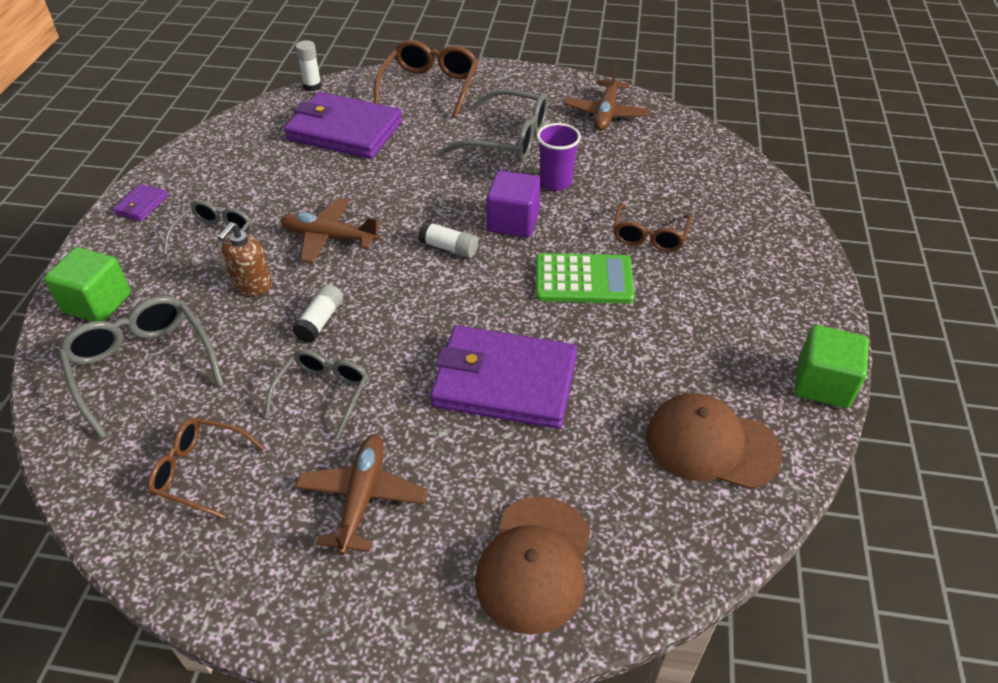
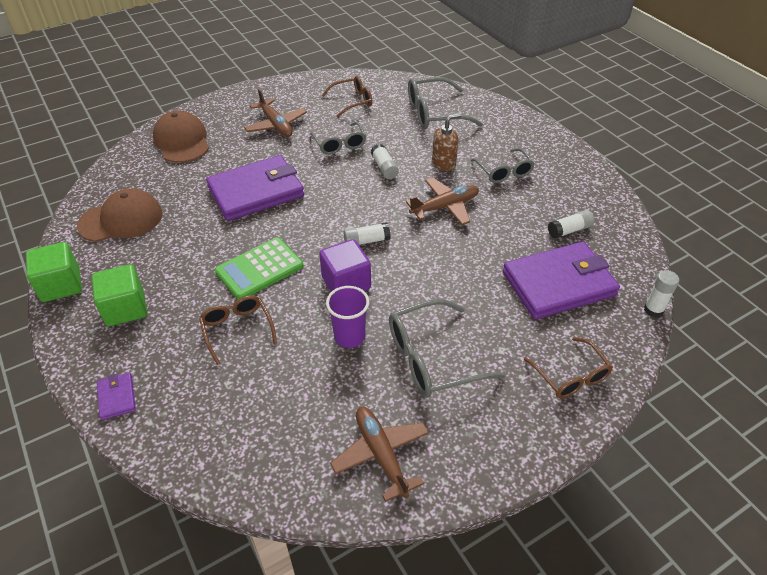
camera: 140 degrees right, 0 degrees up
(98, 303) = (499, 120): green cube -> green cube (125, 308)
(142, 205) = (574, 164): purple wallet -> purple wallet (117, 397)
(142, 366) = (434, 113): grey glasses -> grey glasses turned 150 degrees clockwise
(252, 285) = (444, 163): brown soap dispenser -> brown soap dispenser turned 75 degrees clockwise
(264, 157) = (569, 230): none -> white glue stick
(430, 87) = (571, 376): brown glasses -> brown glasses, size x0.65

